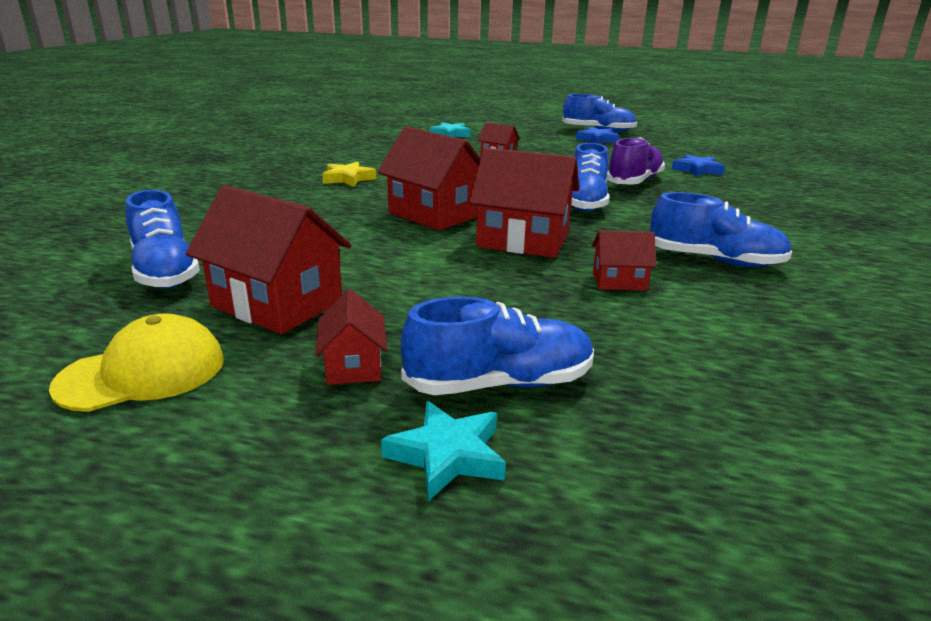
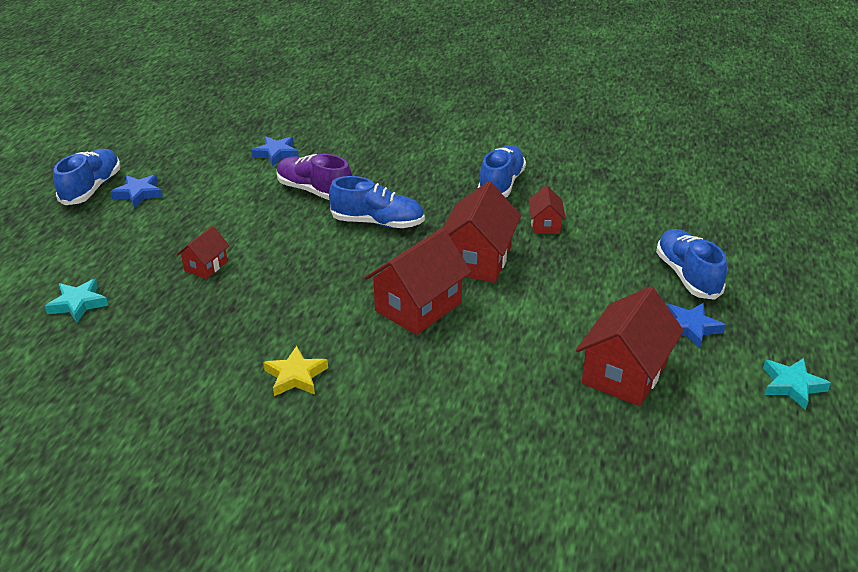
camera: 90 degrees left, 10 degrees up
(143, 372) = (733, 413): yellow cap -> none
(165, 271) = (586, 452): blue shoe -> none
(353, 366) = (691, 328): red house -> blue star
(447, 455) = (752, 292): turquoise star -> turquoise star (792, 385)

